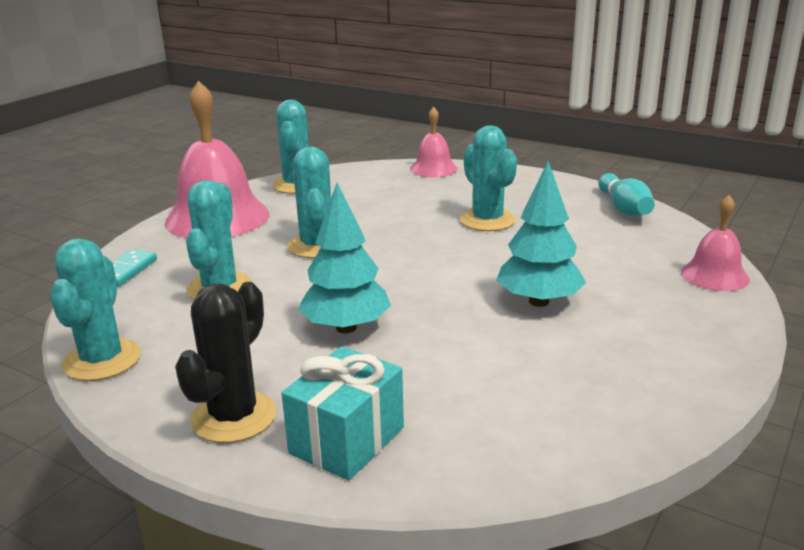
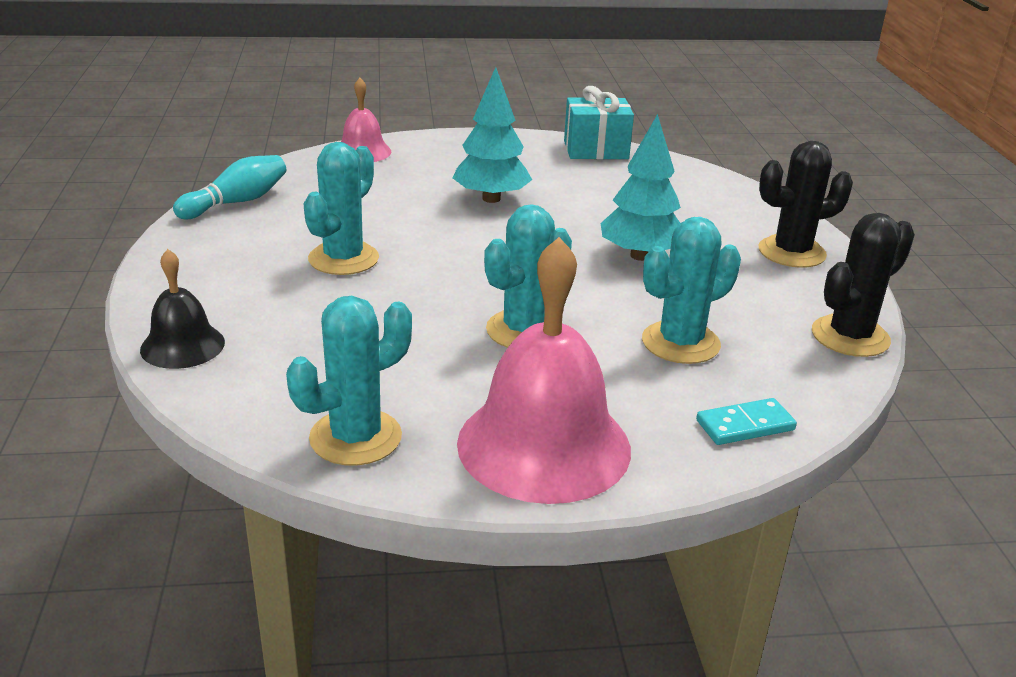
camera: 130 degrees left, 5 degrees up
(102, 360) = (850, 336): turquoise cactus -> black cactus
(347, 440) = (742, 212): turquoise gift -> turquoise gift (596, 150)
(433, 169) = (182, 345): pink bell -> black bell

